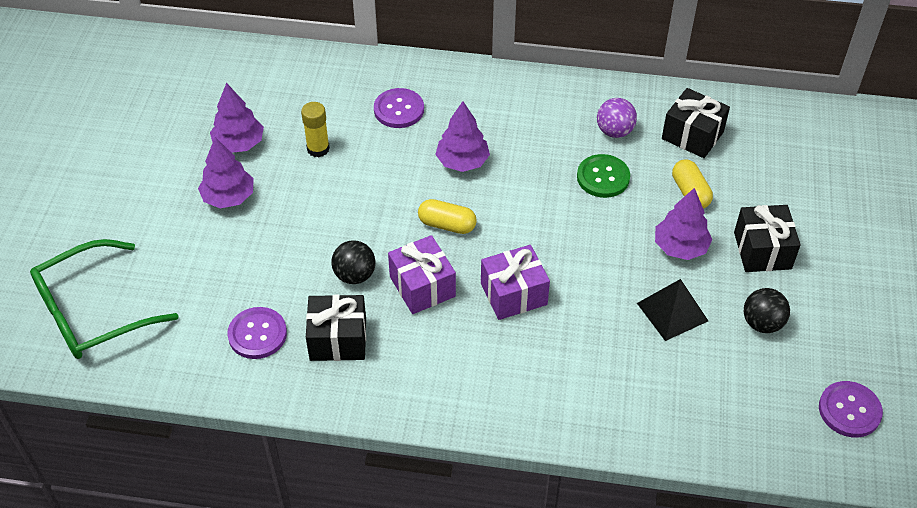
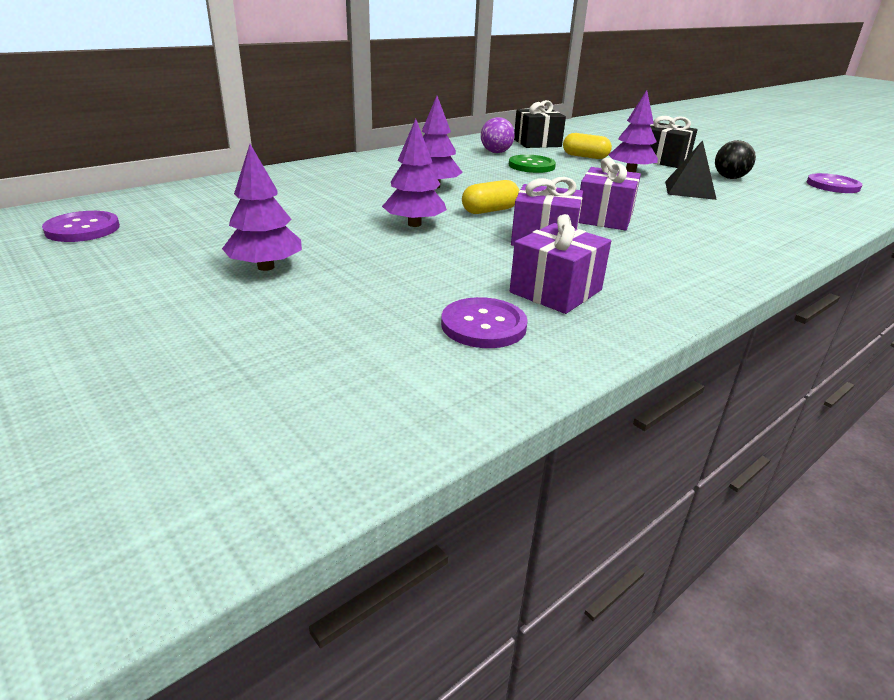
camera: 50 degrees left, 20 degrees down
(92, 312) = (241, 421): green glasses -> none
(239, 144) = (214, 238): purple tree -> purple tree (414, 224)
(318, 149) = (304, 216): yellow glue stick -> none
(338, 339) = (556, 291): black gift -> purple gift
(355, 275) = (483, 256): black ball -> none
(399, 110) = (335, 183): purple button -> purple button (82, 229)

